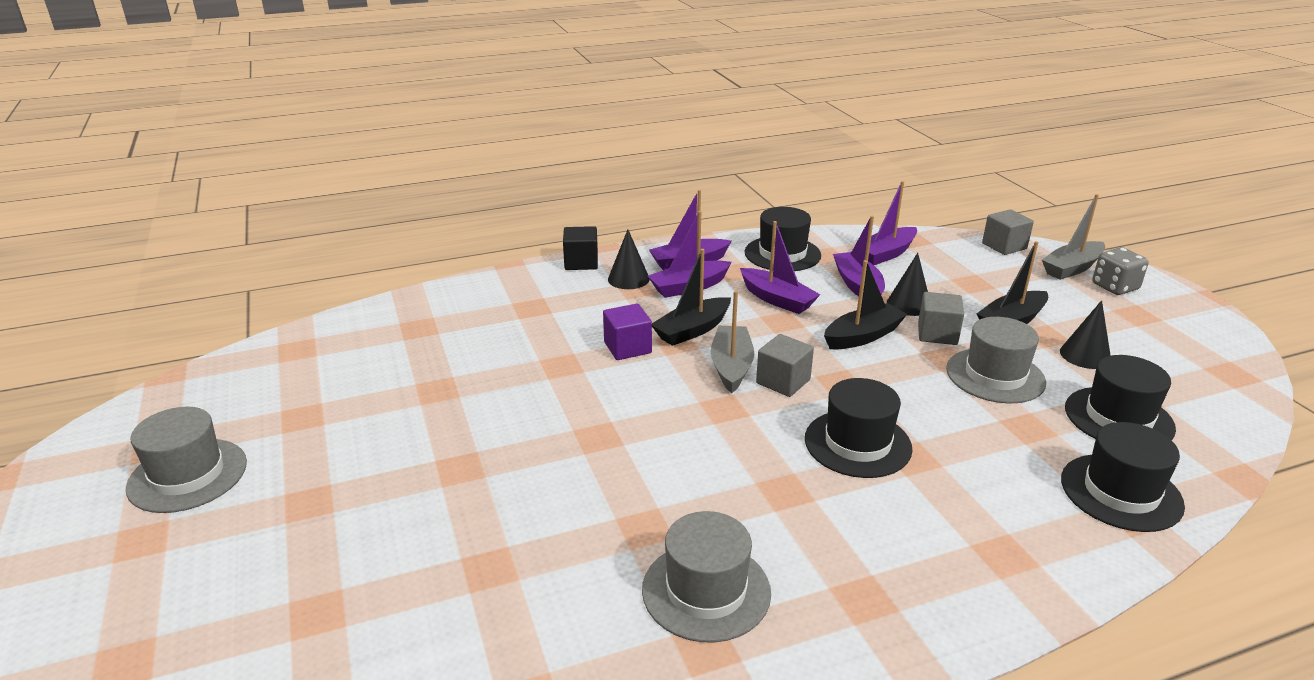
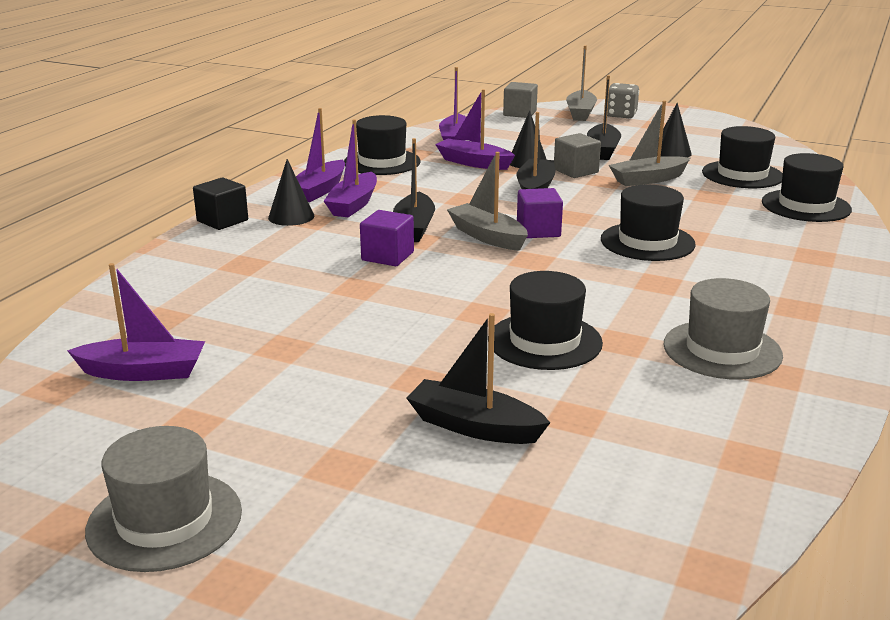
camera: 45 degrees left, 5 degrees down
(420, 528) = (474, 426): none -> black boat
(591, 489) = (544, 341): none -> black hat
(777, 299) = (436, 189): purple boat -> purple boat (143, 372)
(783, 381) = (538, 231): grey cube -> purple cube
(995, 376) = (648, 179): grey hat -> grey boat

